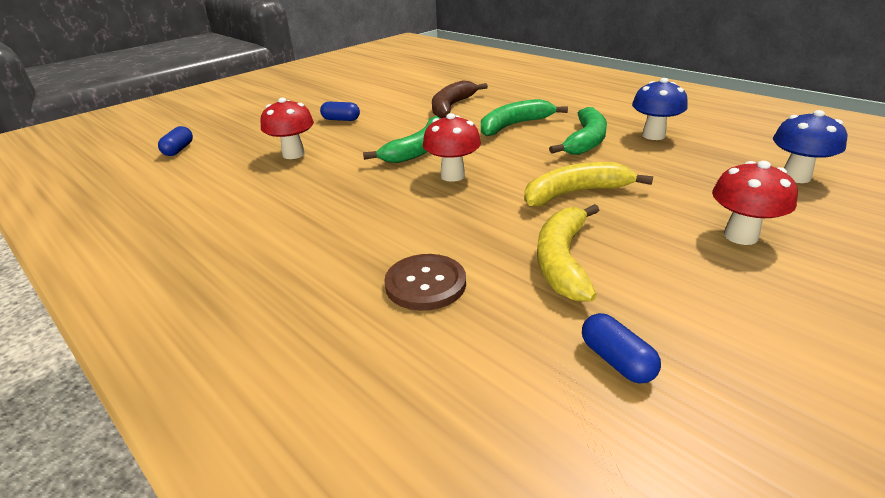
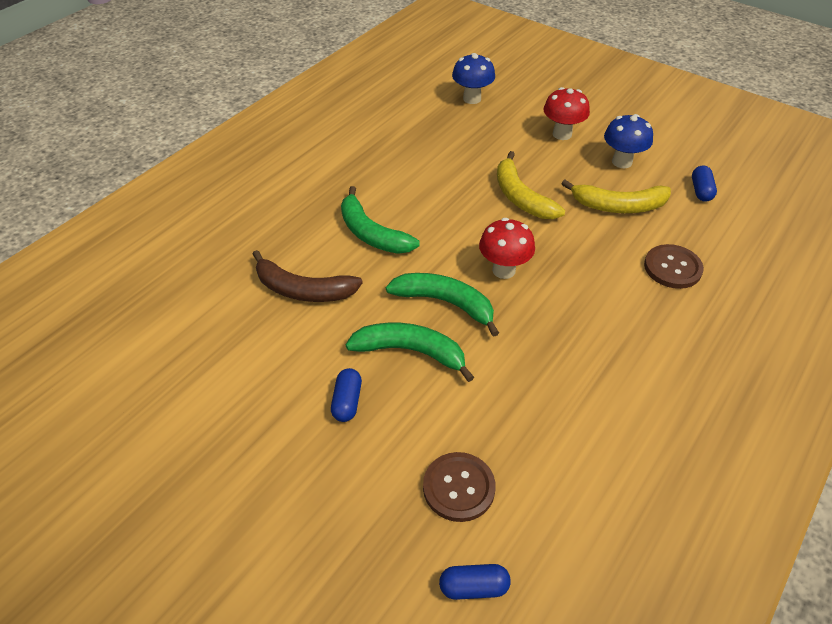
camera: 100 degrees left, 15 degrees up
(246, 148) = (458, 487): none -> brown button
(293, 154) = (471, 421): red mushroom -> none
(585, 141) = (413, 187): green banana -> green banana (411, 351)
(616, 361) = (701, 191): blue capsule -> blue capsule turned 45 degrees counterclockwise
(653, 135) = (397, 148): blue mushroom -> blue mushroom (622, 162)

